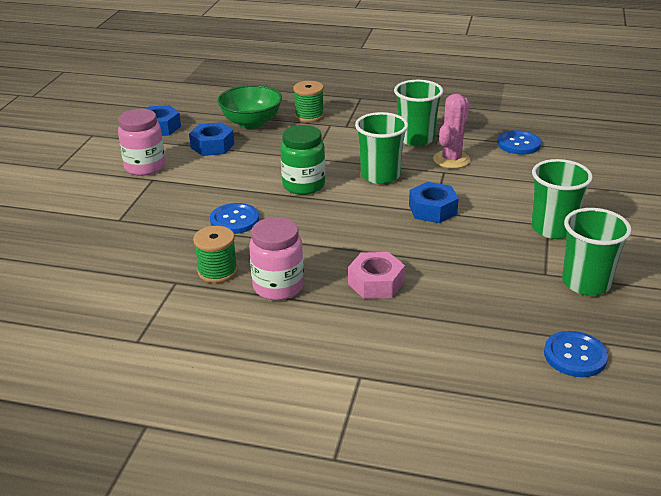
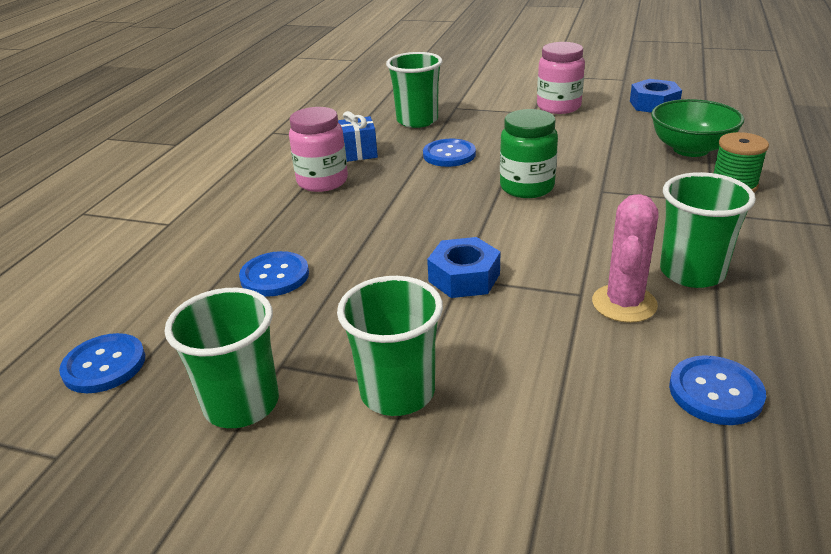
camera: 95 degrees right, 0 degrees up
(212, 146) = (617, 133): blue nut -> none
(217, 271) = (358, 153): green spool -> blue gift
(376, 283) = (308, 233): pink nut -> none
(380, 175) = (559, 239): green cup -> green cup (417, 120)
(443, 291) = (275, 276): none -> blue button
(451, 160) = (624, 303): pink cactus -> pink cactus turned 75 degrees clockwise

